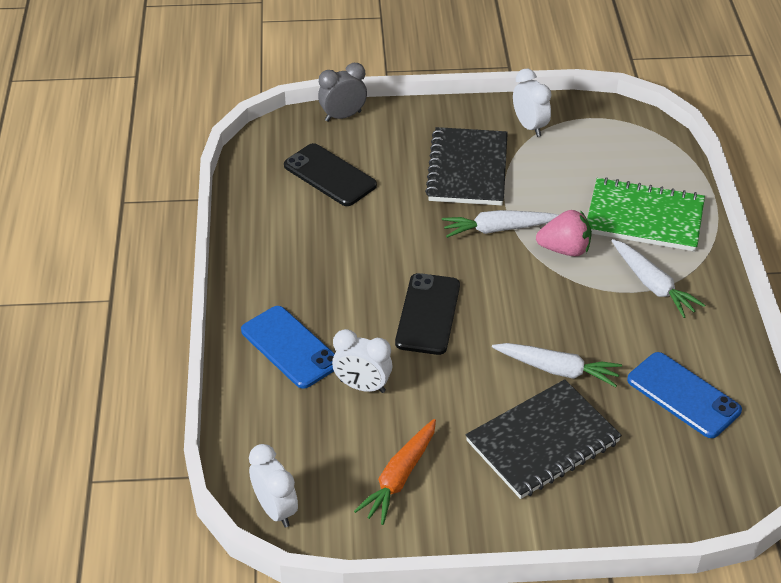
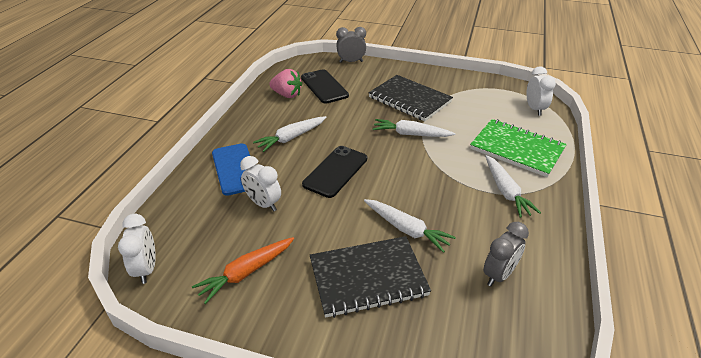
camera: 20 degrees right, 5 degrees down
(336, 278) = (291, 138): none -> white carrot
(467, 169) = (409, 100): black notebook -> black notebook turned 75 degrees counterclockwise
(529, 126) = (461, 86): white clock -> white clock (534, 109)
(565, 249) = (450, 155): pink strawberry -> pink strawberry (287, 95)
(683, 395) = (498, 274): blue phone -> grey clock

